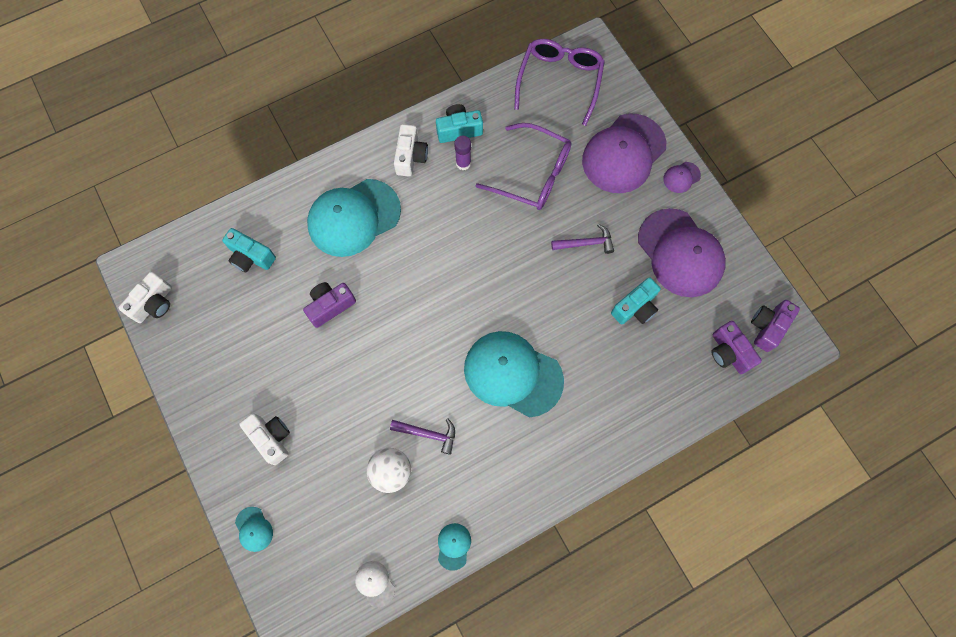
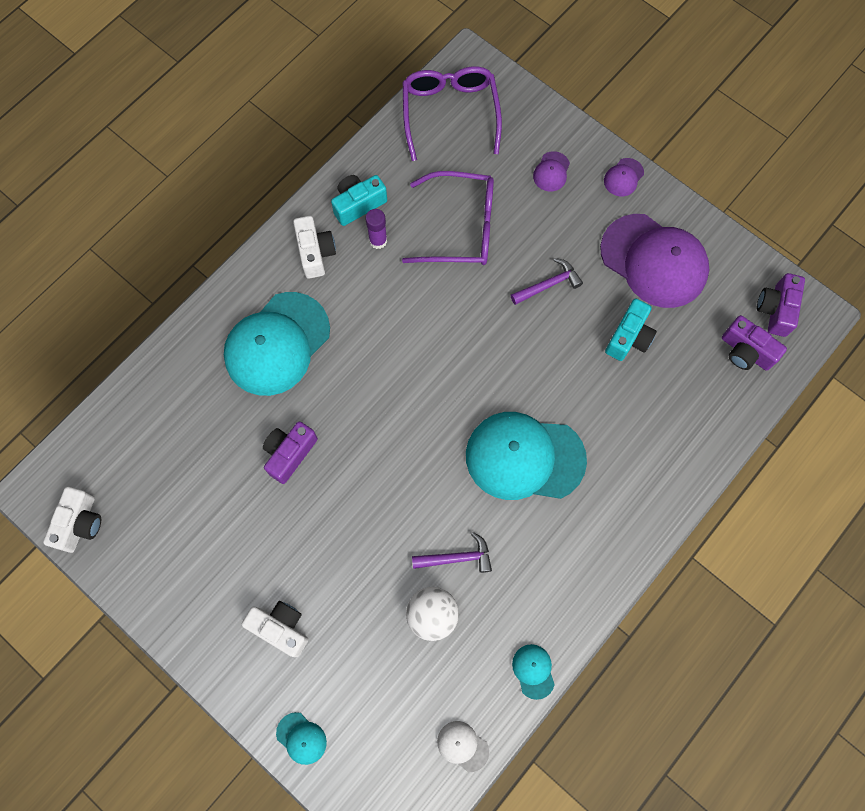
camera: 20 degrees left, 0 degrees up
(251, 257) = (174, 429): turquoise camera -> none
(623, 154) = (551, 172): purple cap -> purple cap, size x0.41

